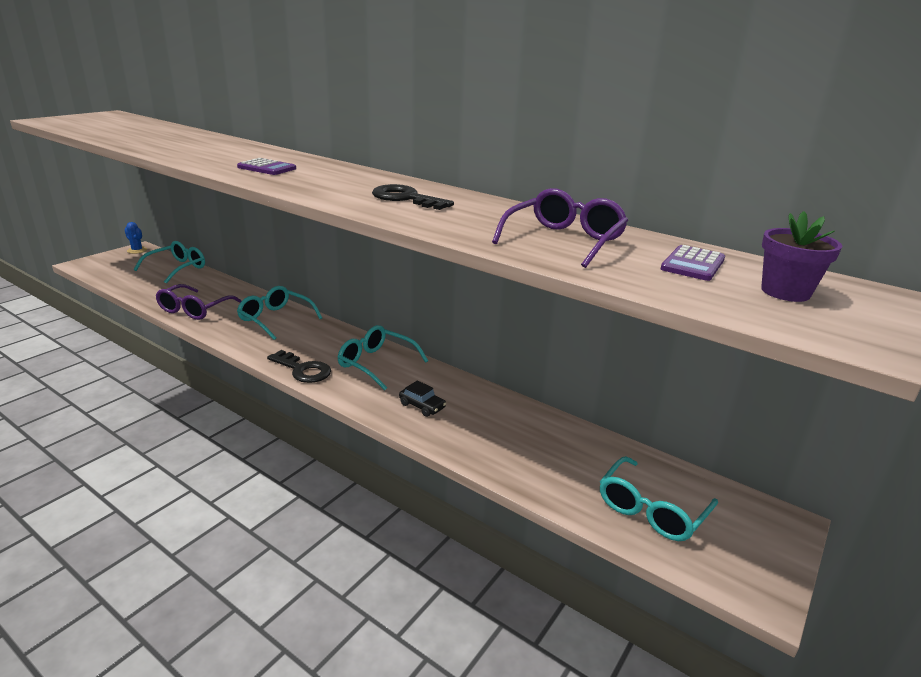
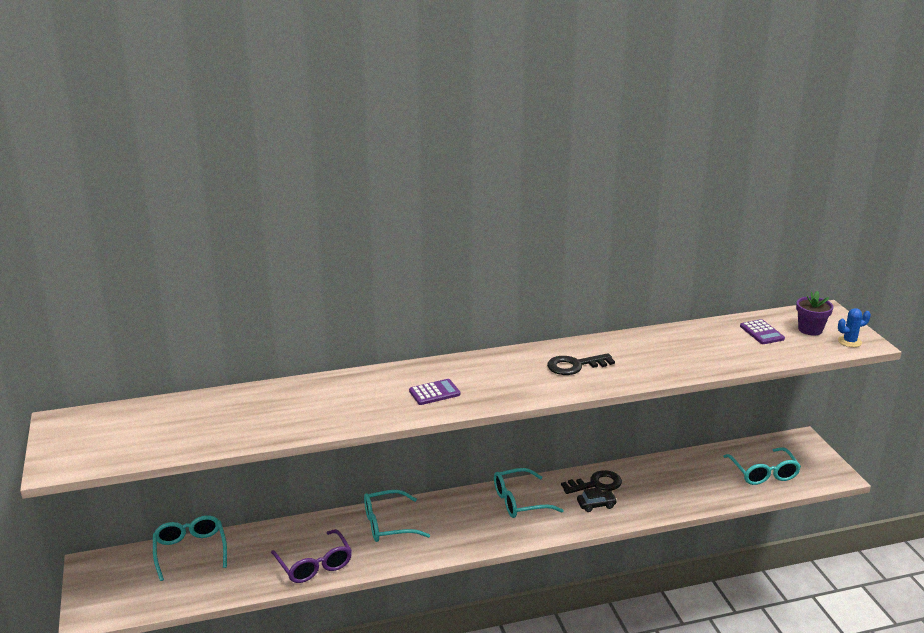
camera: 50 degrees left, 0 degrees up
(137, 250) = (93, 567): blue cactus -> blue cactus (849, 342)
(303, 370) = (494, 539): black key -> black key (596, 484)
(563, 241) = (701, 350): purple glasses -> none

